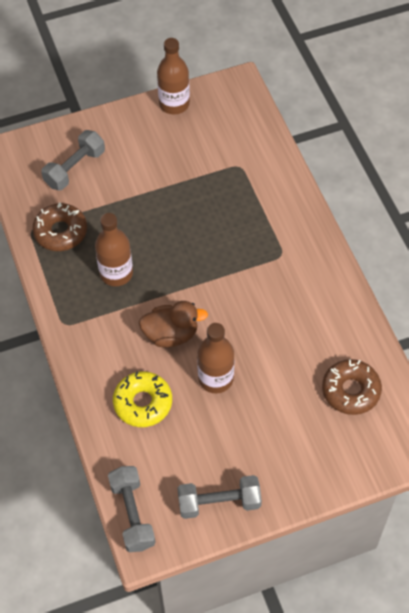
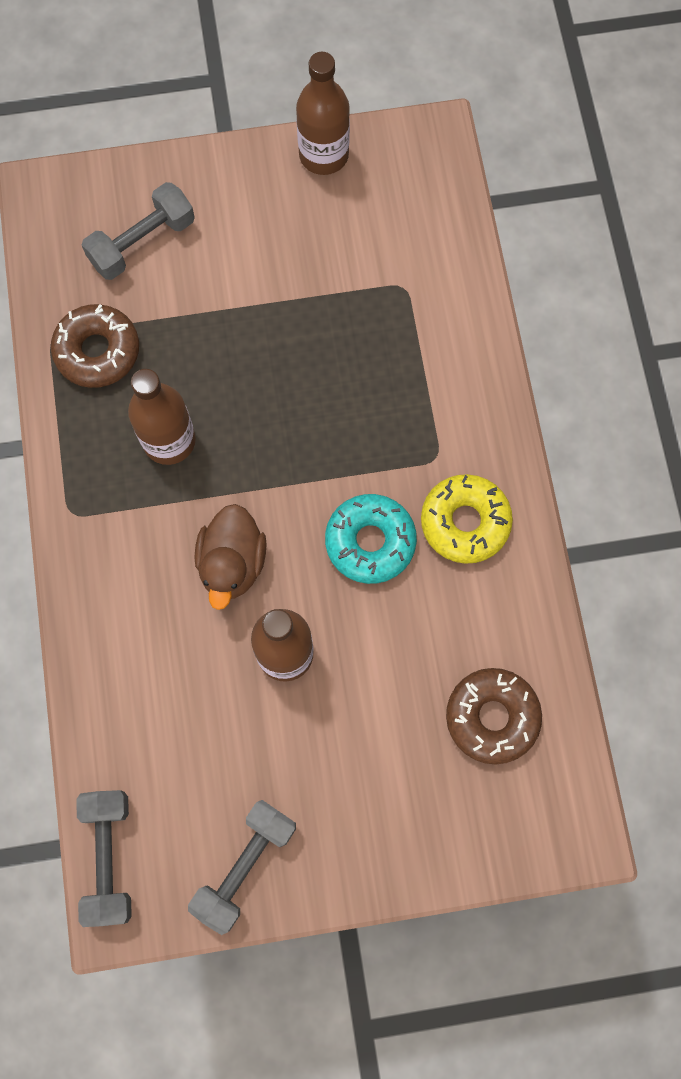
camera: 10 degrees right, 15 degrees up
(143, 403) = (164, 673): yellow donut -> yellow donut (465, 522)
(171, 334) = (232, 563): brown duck -> brown duck turned 90 degrees clockwise
(219, 503) = (245, 866): grey dumbbell -> grey dumbbell turned 60 degrees counterclockwise
(253, 307) = (370, 542): none -> turquoise donut

